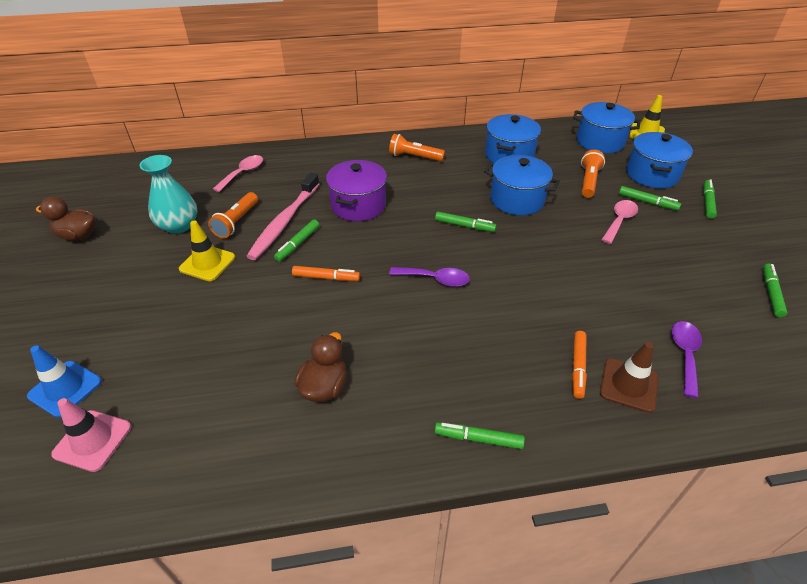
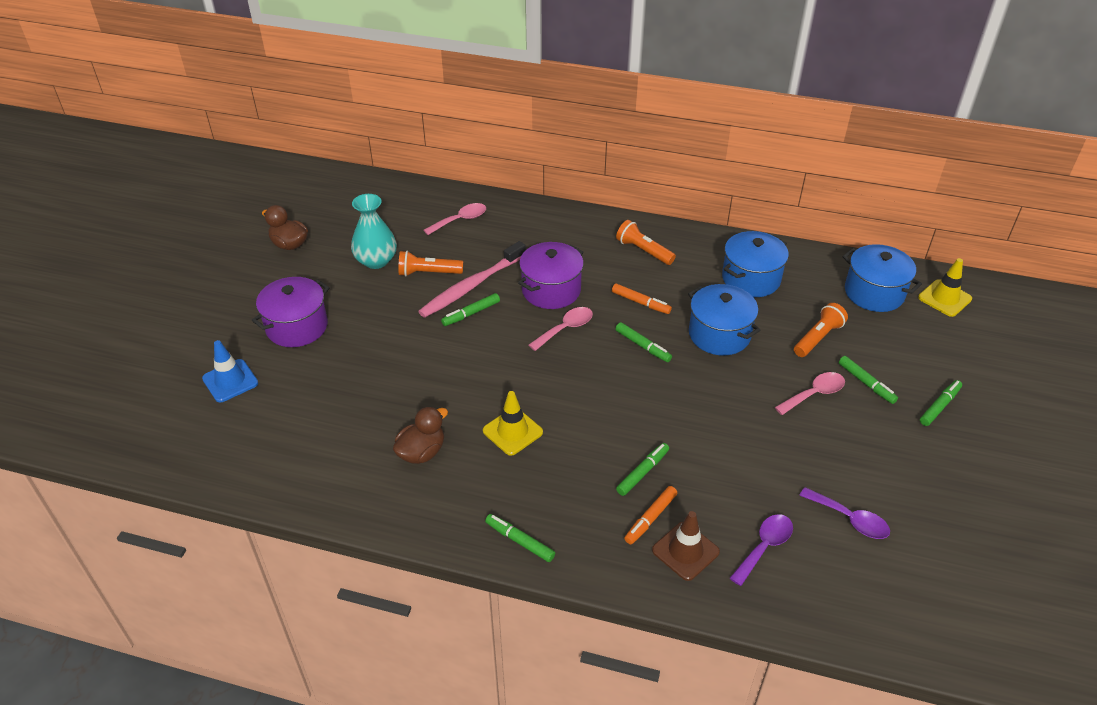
camera: 25 degrees right, 0 degrees up
(92, 440) = (234, 428): pink traffic cone -> none
(122, 308) = (297, 327): none -> purple pot
(207, 263) = (383, 307): yellow traffic cone -> yellow traffic cone (512, 431)
(237, 222) = (428, 273): orange flashlight -> orange flashlight turned 45 degrees clockwise
(326, 278) = (478, 356): orange marker -> orange marker (641, 303)
(391, 231) = (566, 329): none -> pink spoon
(435, 279) = (576, 391): purple spoon -> purple spoon (850, 519)
(652, 174) = (902, 352): blue pot -> none
(771, 293) = (915, 525): green marker -> green marker (642, 472)

